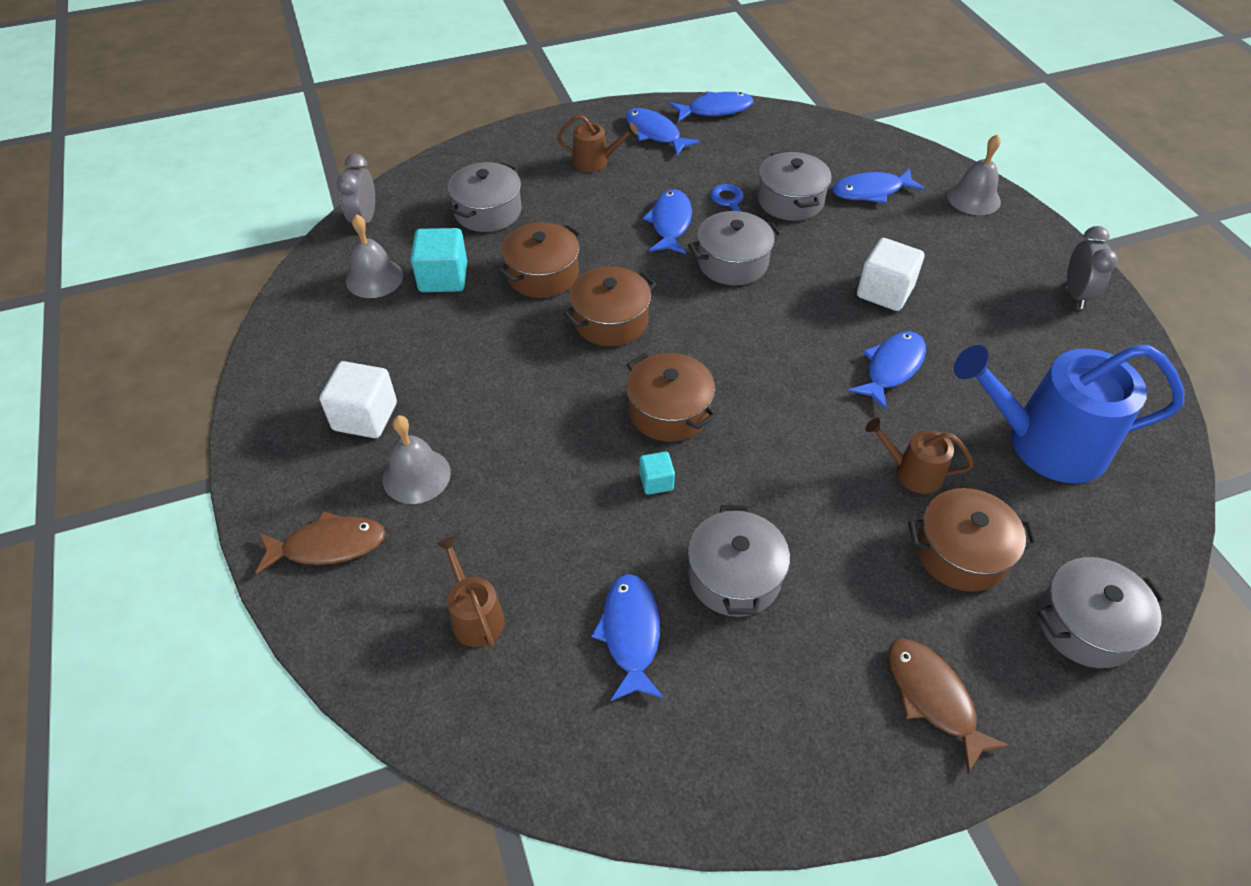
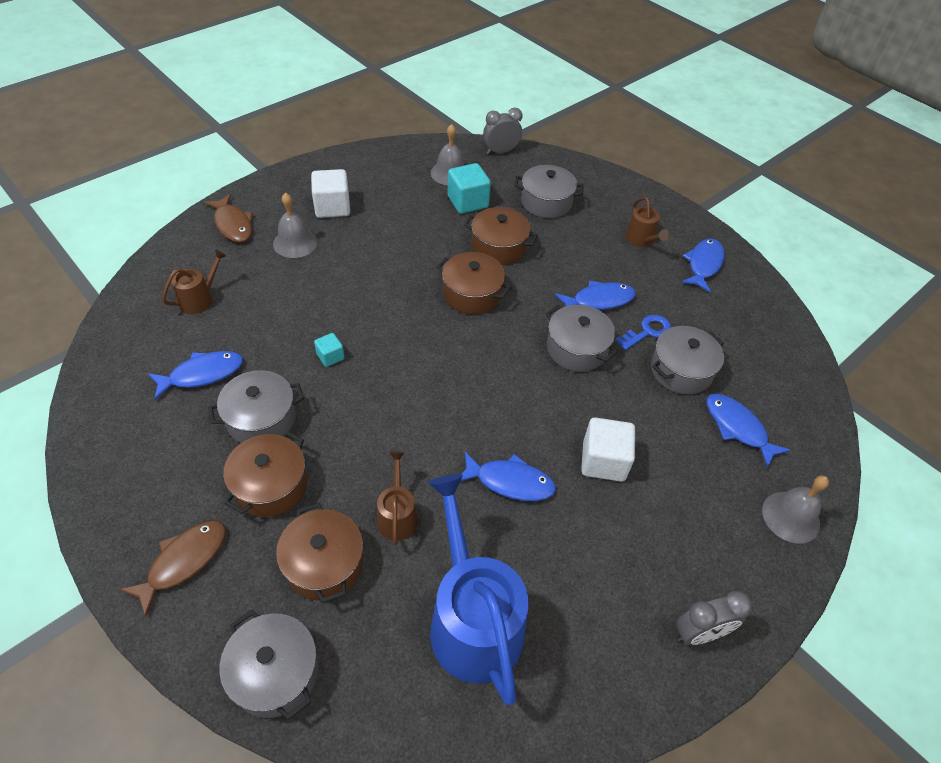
camera: 65 degrees right, 0 degrees up
(669, 411) = (398, 348): brown pot -> brown pot (270, 485)
(715, 110) = (767, 294): blue fish -> none

